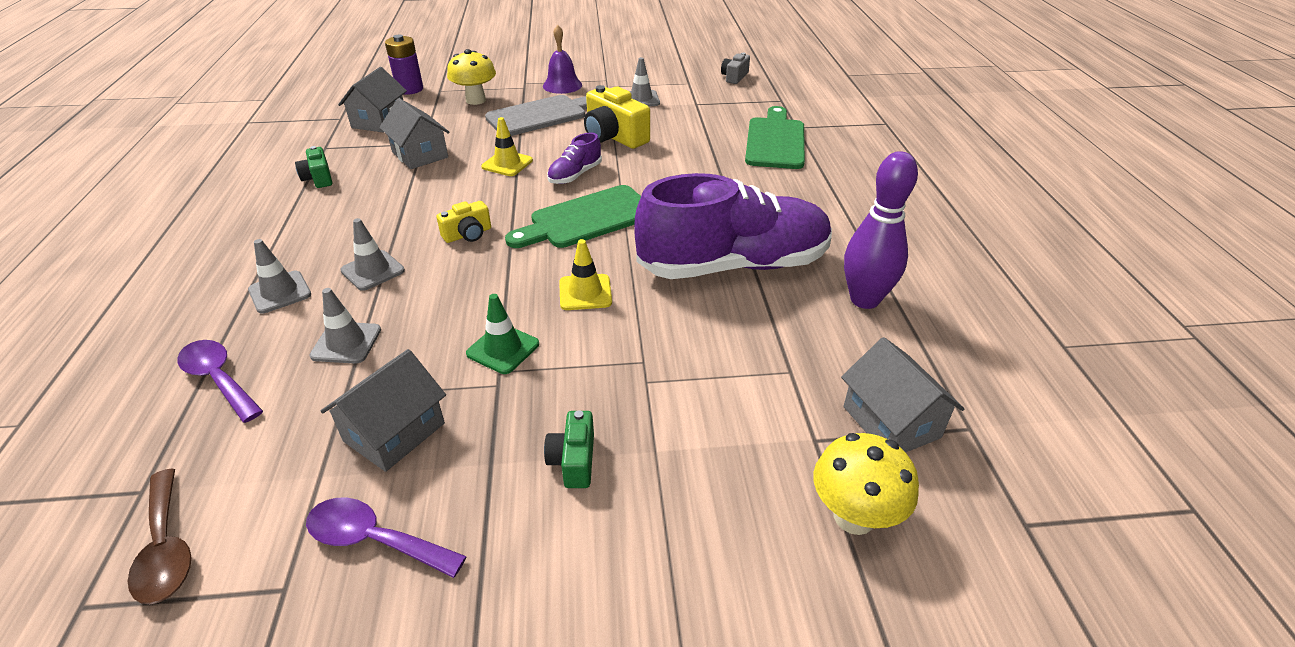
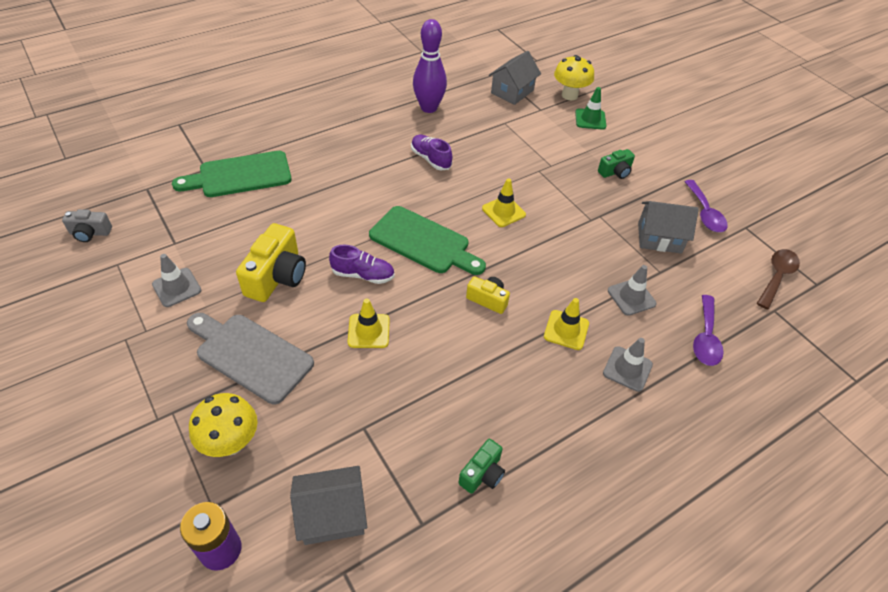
camera: 120 degrees left, 10 degrees up
(372, 271) = (566, 330): grey traffic cone -> yellow traffic cone
(420, 154) = (388, 414): grey house -> none
(503, 349) = (575, 225): green traffic cone -> green traffic cone (590, 119)
(562, 85) = (155, 374): purple bell -> none
(733, 265) = (430, 159): purple shoe -> purple shoe, size x0.42

